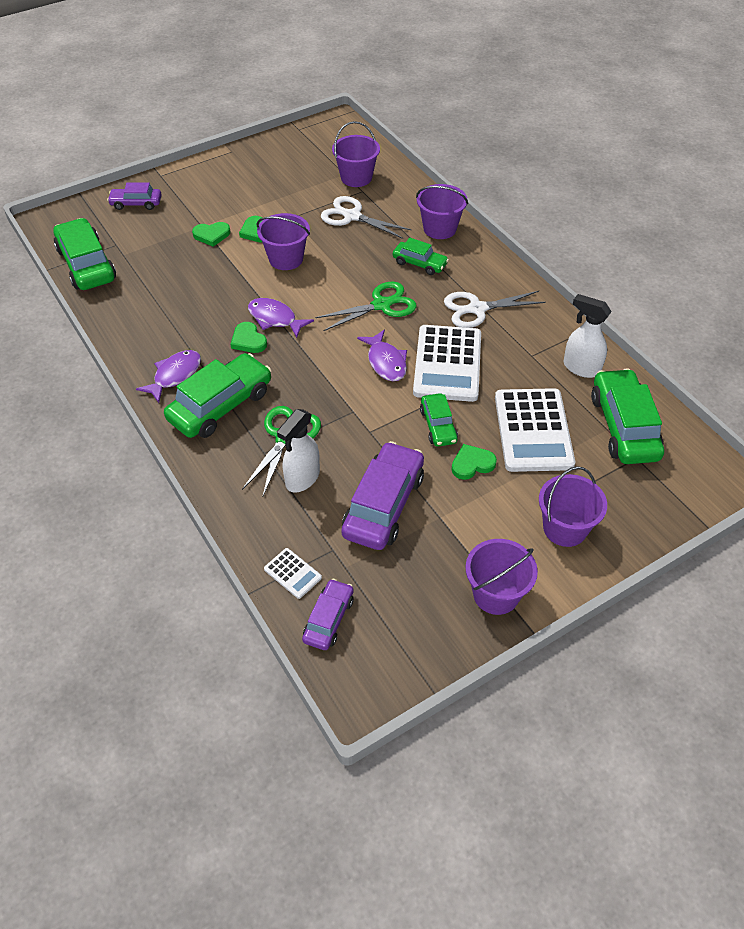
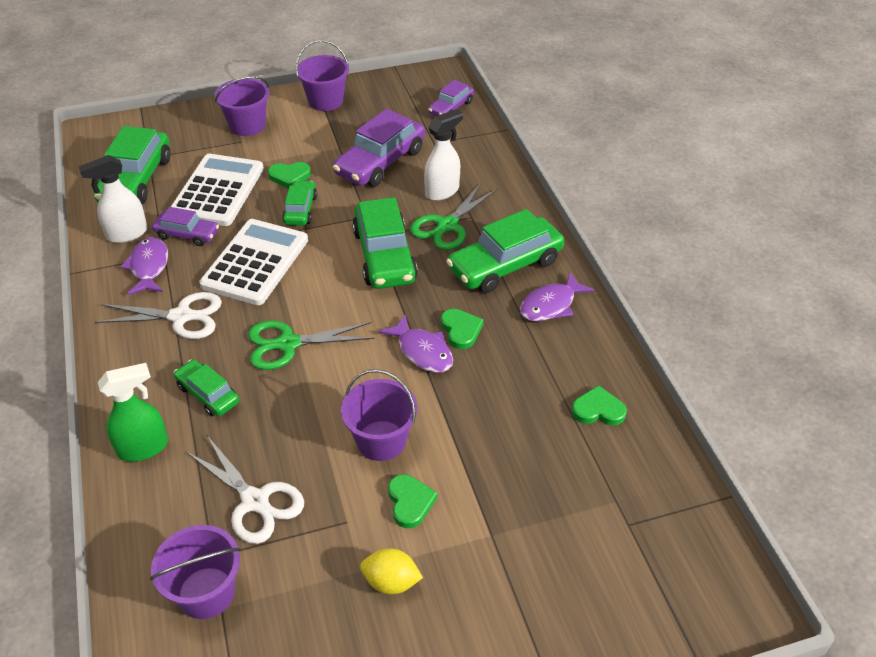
camera: 165 degrees left, 5 degrees down
(86, 264) = (670, 493): green car -> green car (384, 256)
(136, 203) = (597, 616): purple car -> purple car (187, 234)
(211, 235) = (478, 510): green heart -> green heart (598, 410)
(256, 197) = (391, 582): none -> yellow lemon
(292, 573) = (469, 134): white calculator -> none
(386, 362) = (318, 276): purple fish -> purple fish (149, 267)
(440, 228) = (144, 448): purple bucket -> green spray bottle
(581, 368) = (126, 234): white spray bottle -> white spray bottle turned 105 degrees clockwise

